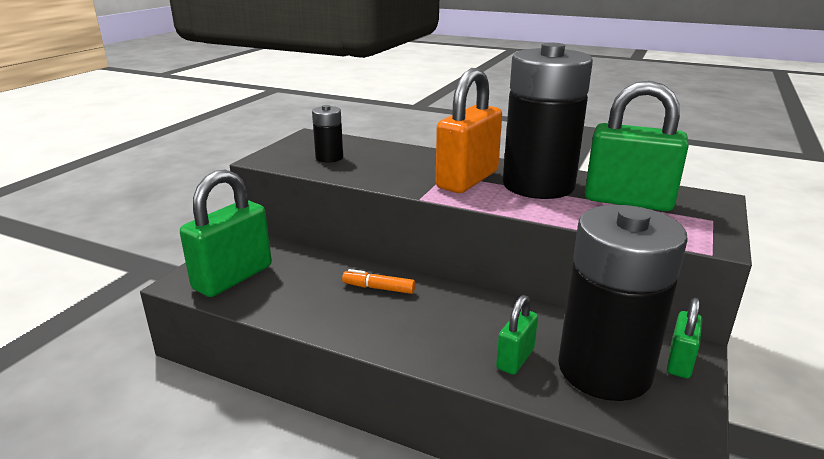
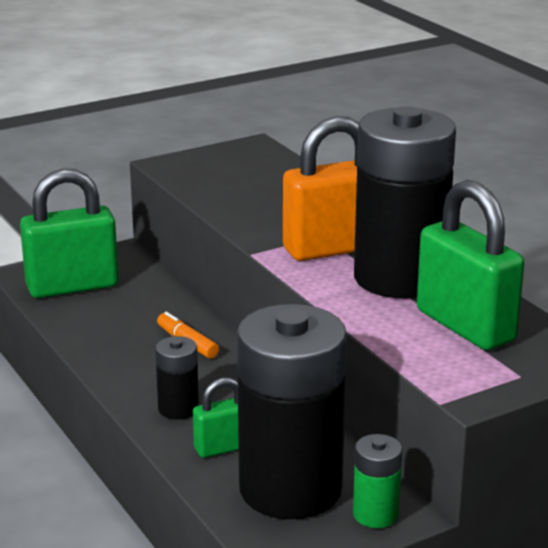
camera: 35 degrees right, 0 degrees up
(329, 157) = (232, 180): black battery -> black battery (178, 408)
(680, 362) = (375, 514): green padlock -> green battery

